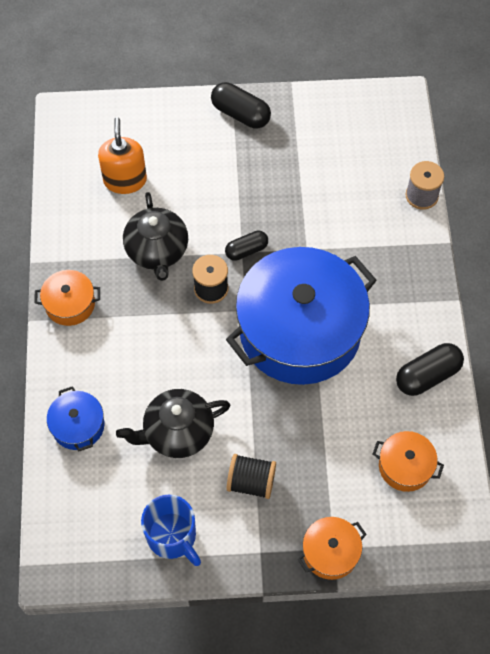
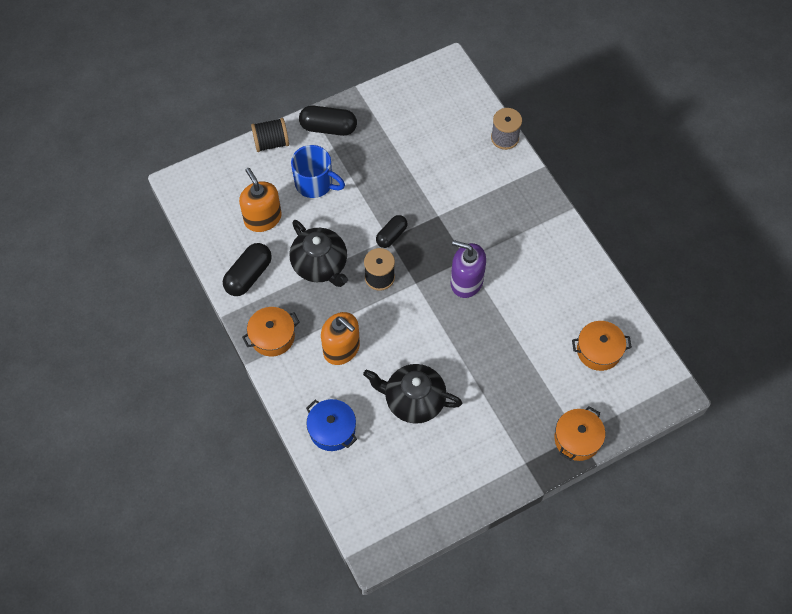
camera: 25 degrees left, 0 degrees up
(132, 346) = (341, 349): none -> orange soap dispenser
(172, 537) = (452, 481): blue mug -> blue mug (315, 184)
(177, 432) = (413, 400): black teapot -> black teapot turned 60 degrees clockwise
(251, 482) = (490, 413): black spool -> black spool (271, 143)
(300, 331) = (466, 281): blue pot -> purple soap dispenser
(427, 375) = (580, 275): black capsule -> black capsule (248, 275)

